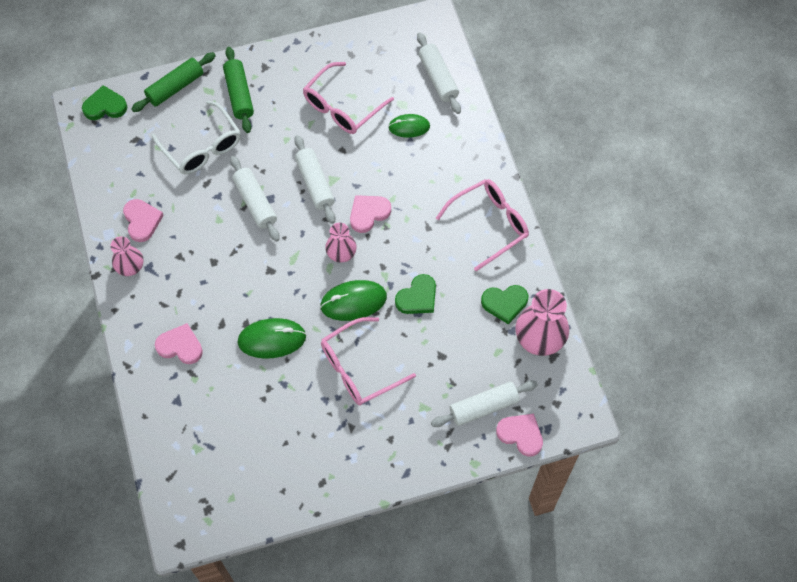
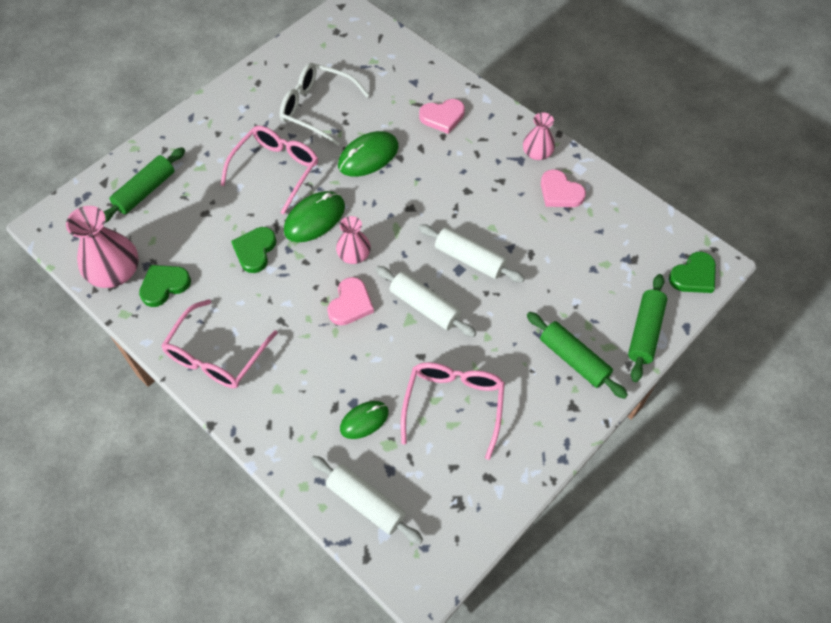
camera: 150 degrees right, 5 degrees down
(201, 146) = (565, 285): white glasses -> white glasses (317, 108)
(483, 407) = (145, 191): white rolling pin -> green rolling pin
(521, 434) = (101, 185): pink heart -> none

